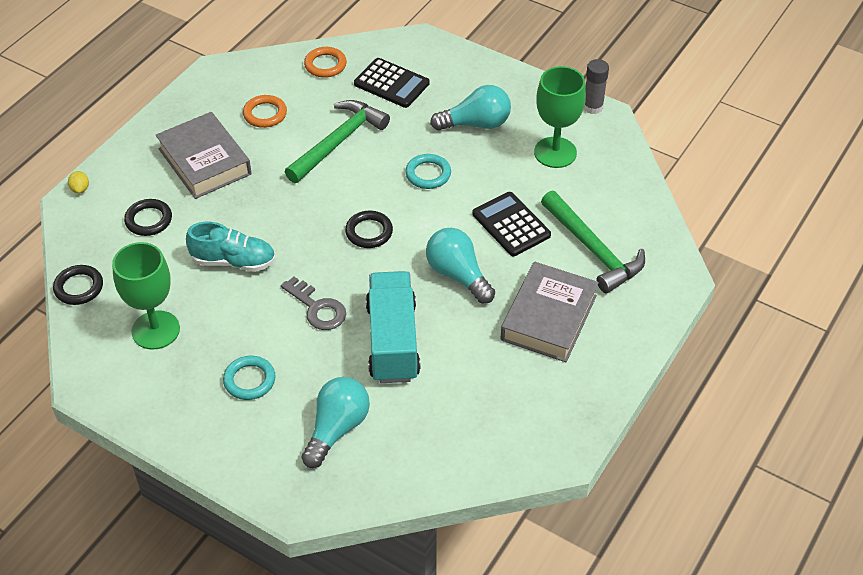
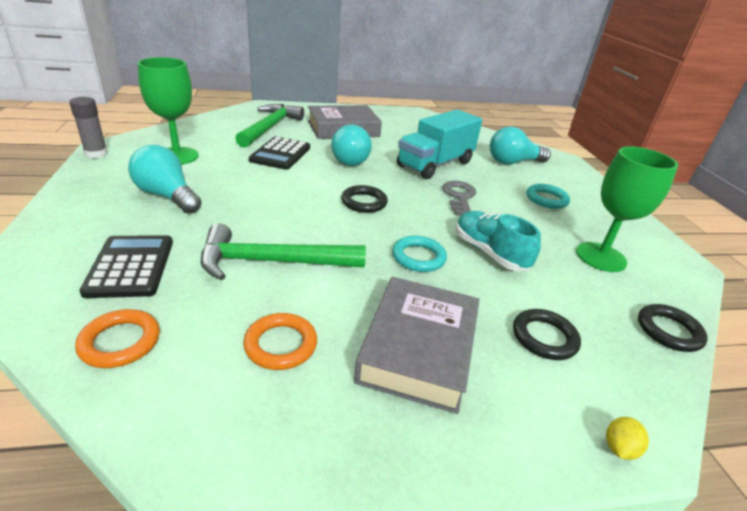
camera: 135 degrees left, 15 degrees down
(428, 174) = (264, 198): turquoise ring -> turquoise ring (418, 257)

